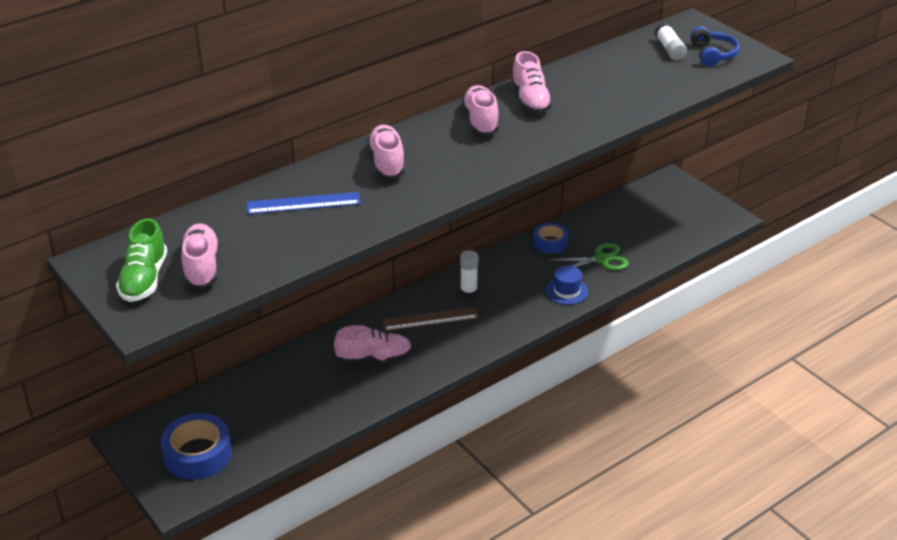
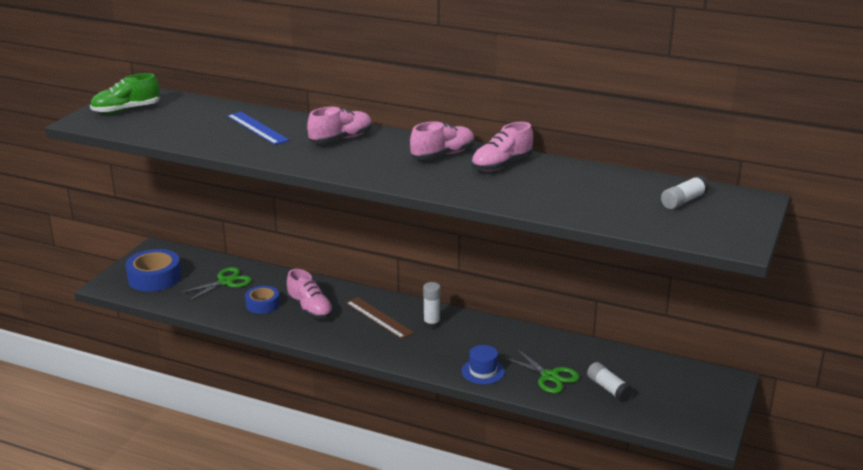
camera: 60 degrees right, 10 degrees down
(201, 267) = (153, 120): pink shoe -> none
(263, 401) = (226, 282): none -> green scissors
(550, 243) = (543, 342): blue tape -> blue tape (262, 304)
(640, 237) = (608, 389): none -> white glue stick
(713, 54) = (707, 222): blue headphones -> none

